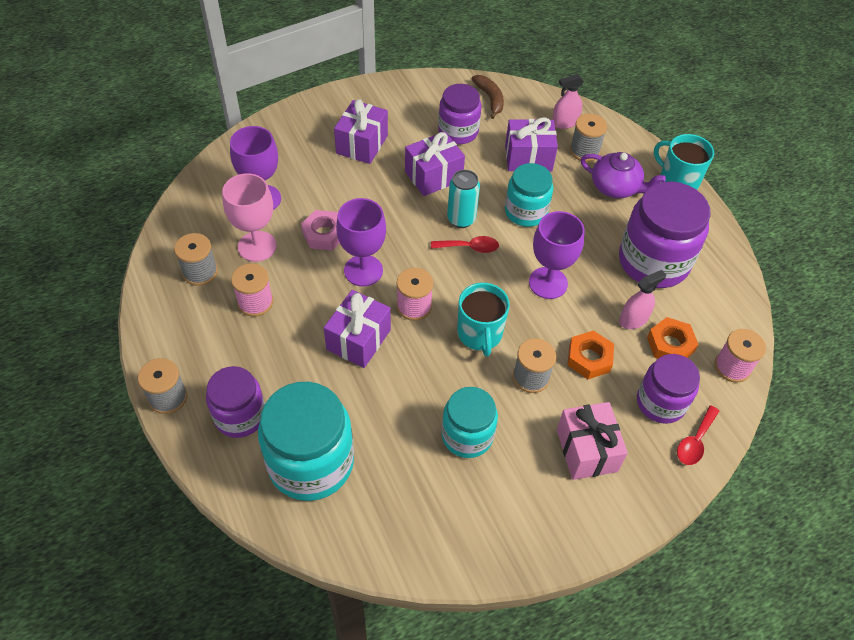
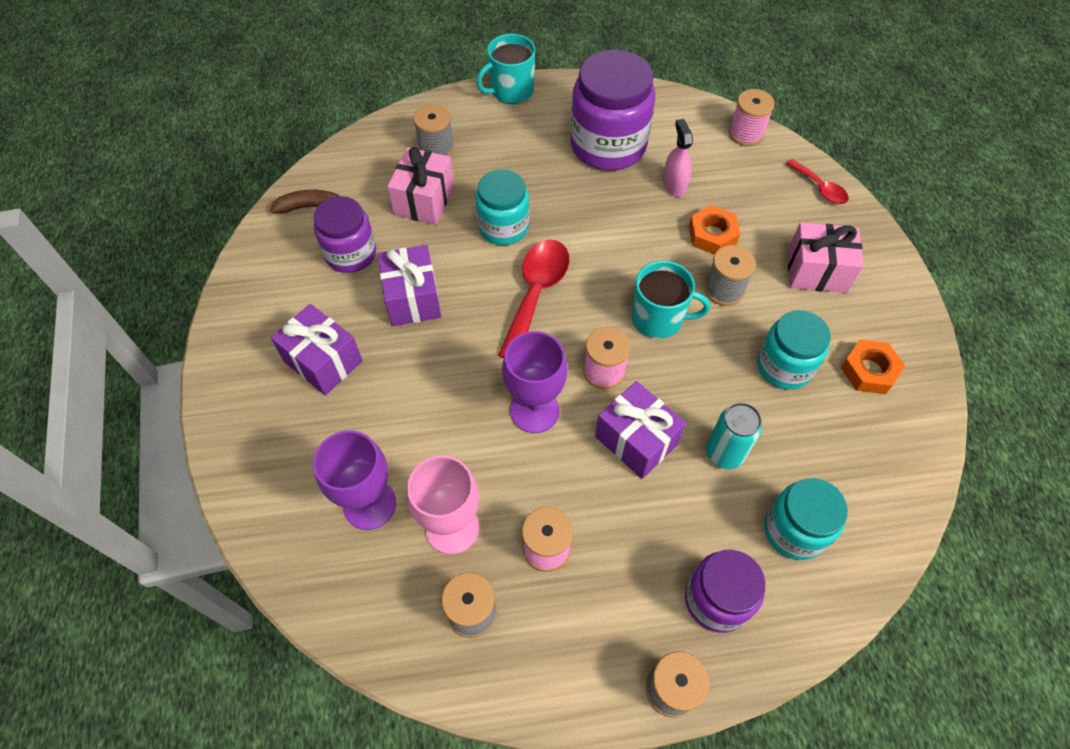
camera: 70 degrees left, 5 degrees up
(311, 462) = (794, 530): turquoise jar -> turquoise jar, size x0.62
(324, 234) = (461, 441): pink nut -> none
(461, 219) = (491, 290): turquoise can -> turquoise can (724, 453)
(470, 247) = (536, 293): red spoon -> red spoon, size x1.78
(528, 158) = (424, 200): purple gift -> pink gift
(548, 283) = (608, 238): purple goblet -> none
(564, 123) = (386, 152): pink spray bottle -> none
(616, 187) = (499, 141): purple teapot -> none
(660, 402) = (774, 197): purple jar -> none
(670, 345) = (711, 168): orange nut -> orange nut (869, 371)

